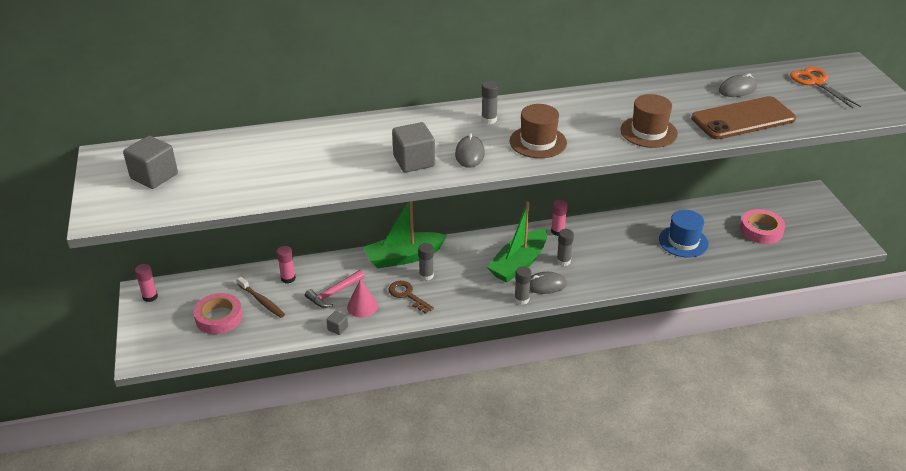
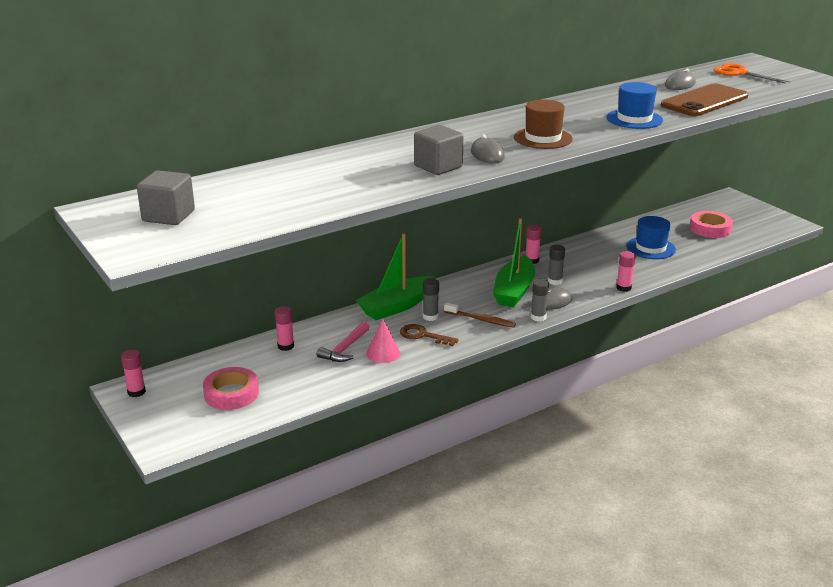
camera: 20 degrees left, 10 degrees down
(262, 301) = (270, 370): brown toothbrush -> brown toothbrush (481, 320)
(337, 328) = (370, 376): grey cube -> none
(489, 119) = (481, 130): grey glue stick -> none
(624, 284) = (623, 288): none -> pink glue stick
(648, 132) = (634, 119): brown hat -> blue hat

